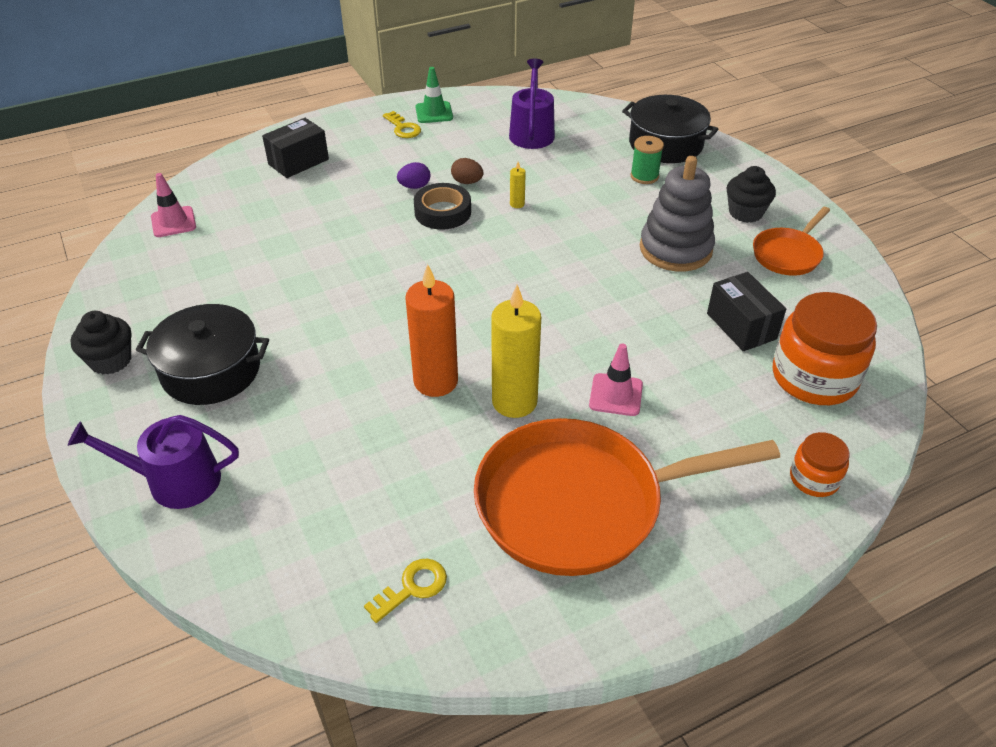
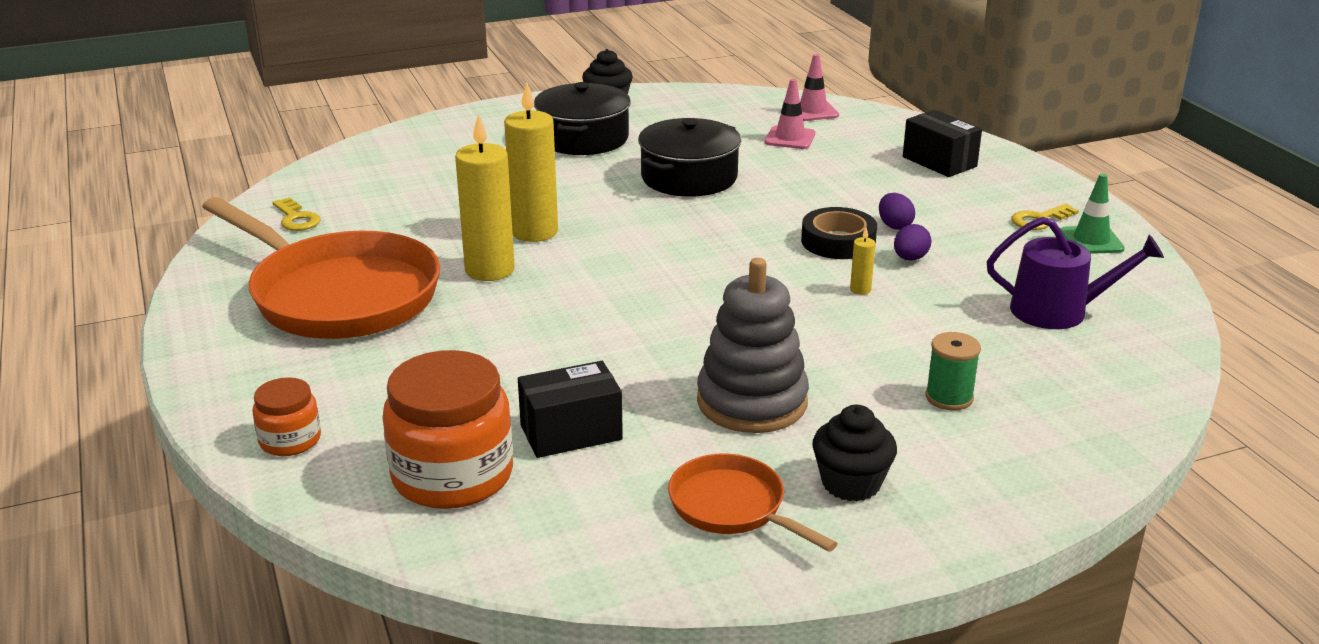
camera: 95 degrees right, 15 degrees down
(175, 481) = (457, 133): purple watering can -> none
(435, 381) = (534, 232): orange candle -> yellow candle
(467, 182) = (910, 258): brown egg -> purple egg
(580, 504) = (338, 295): orange pan -> orange pan turned 135 degrees clockwise
(616, 395) = (477, 327): pink traffic cone -> pink traffic cone (790, 138)
(665, 144) = (1058, 430): black pot -> black pot (689, 177)

